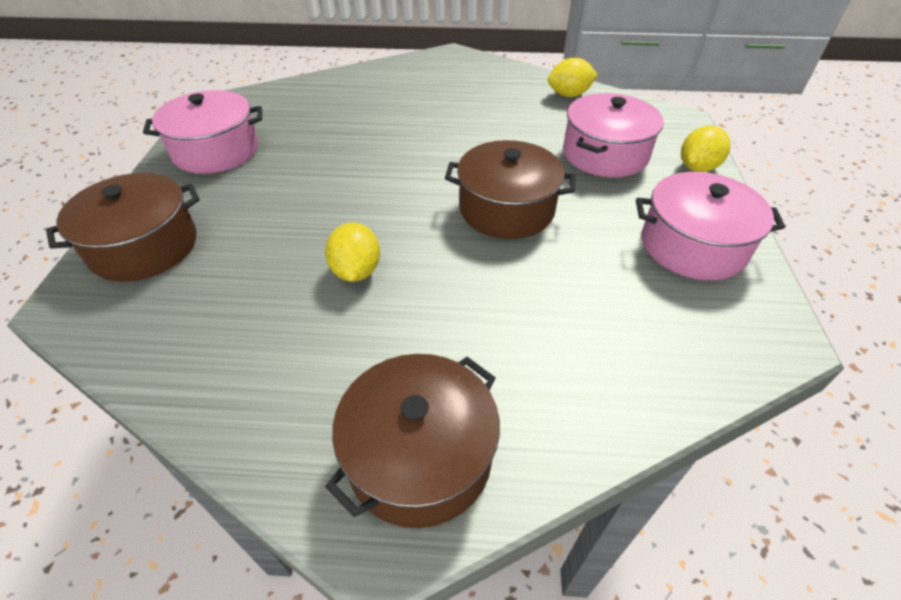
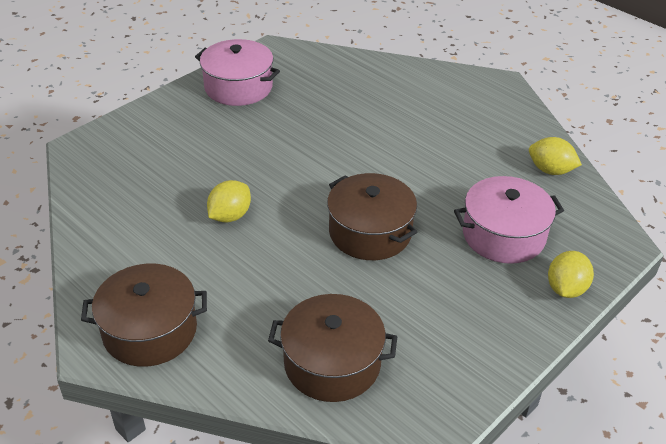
camera: 40 degrees right, 5 degrees down
(144, 246) = (140, 134): brown pot -> brown pot (332, 363)
(693, 245) = (466, 336): pink pot -> none
(697, 168) = (566, 289): yellow lemon -> yellow lemon turned 60 degrees counterclockwise

